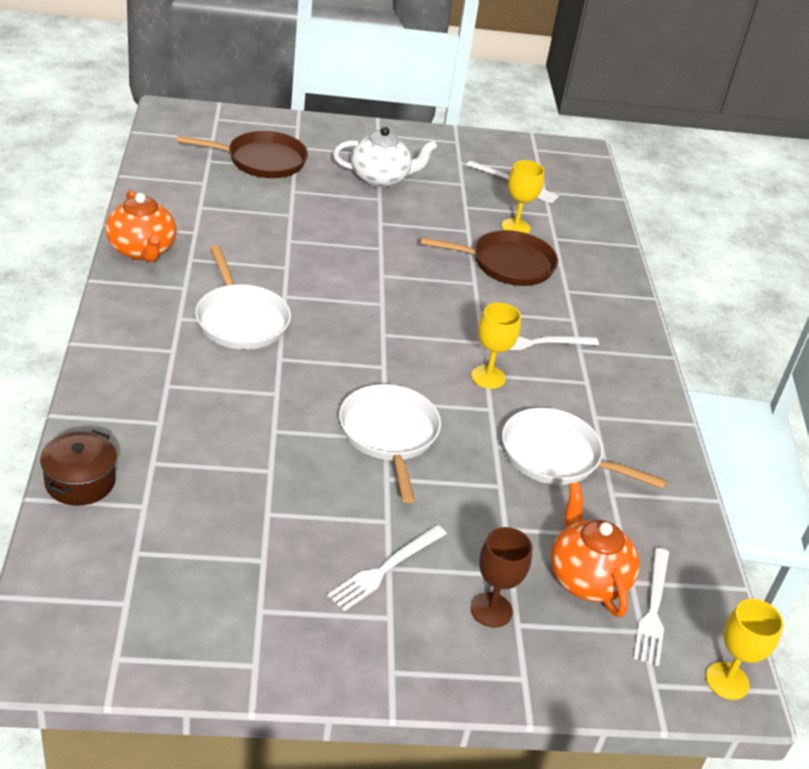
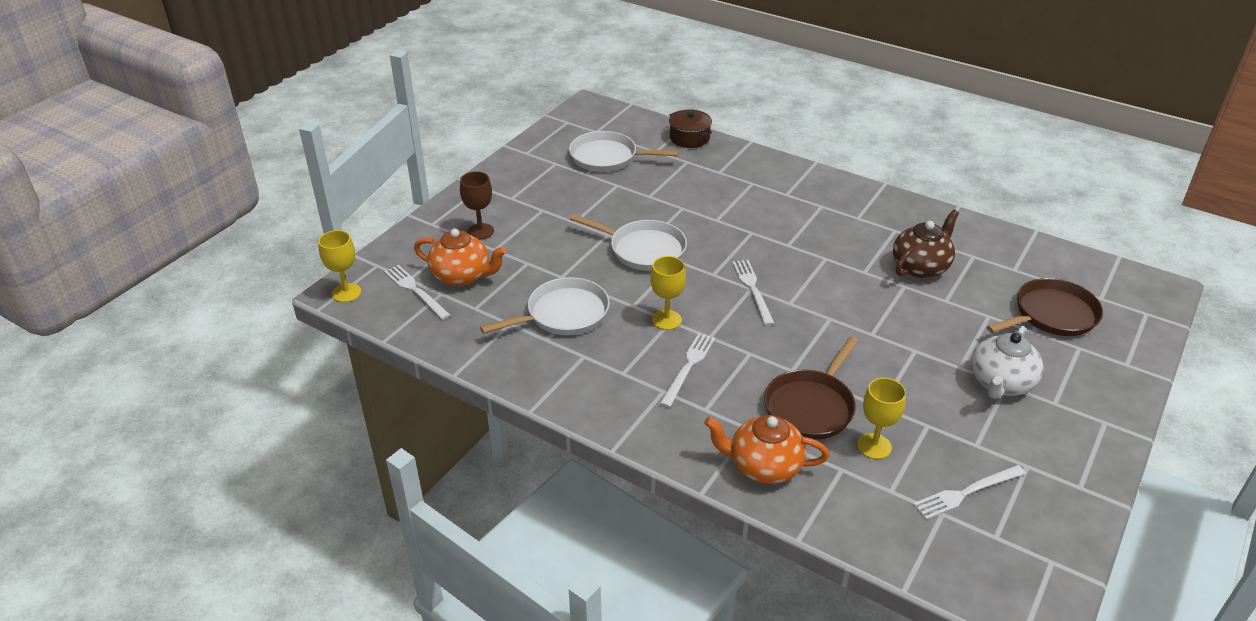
camera: 130 degrees right, 0 degrees up
(142, 250) = (915, 212): orange teapot -> orange teapot (763, 466)
(241, 320) = (805, 229): white pan -> white pan (607, 157)
(247, 234) = (920, 267): none -> brown teapot
(262, 160) = (1051, 315): brown pan -> brown pan turned 150 degrees counterclockwise
(385, 569) = (542, 208): white fork -> white fork (753, 289)

